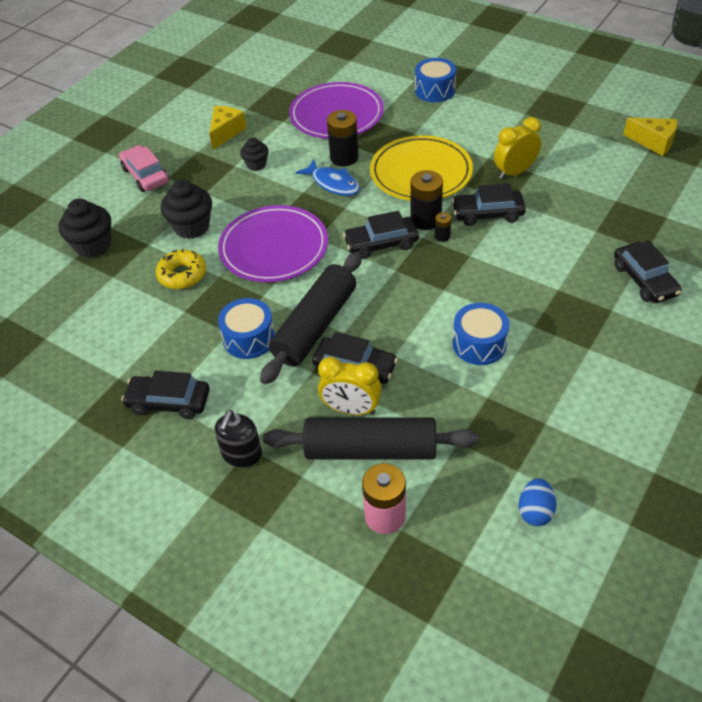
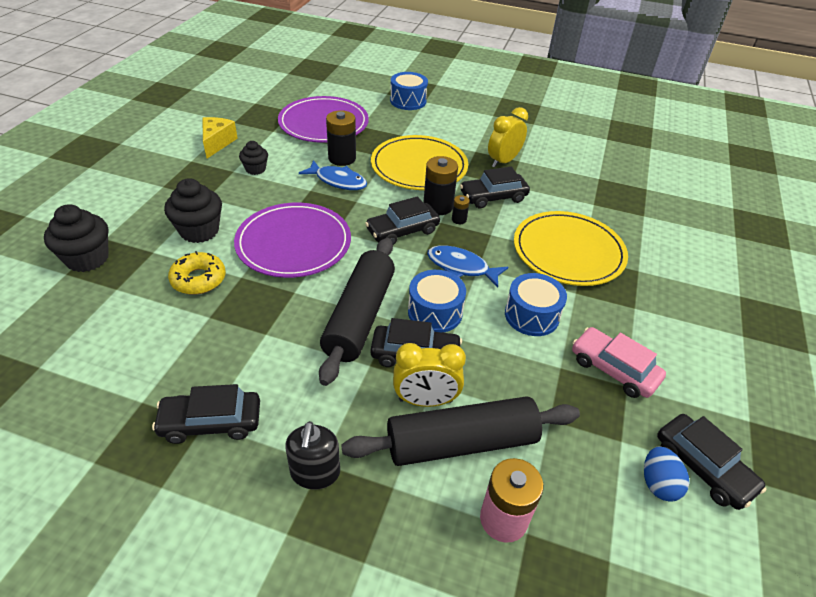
camera: 20 degrees left, 5 degrees down
(145, 175) = (138, 186): pink car -> pink car (613, 369)
(249, 338) = (290, 338): blue drum -> blue drum (435, 312)
(427, 287) = (461, 267): none -> blue fish
(544, 282) = (568, 251): none -> yellow plate
(644, 280) = (653, 242): black car -> black car (703, 467)
(654, 142) = (608, 132): yellow cheese -> none

